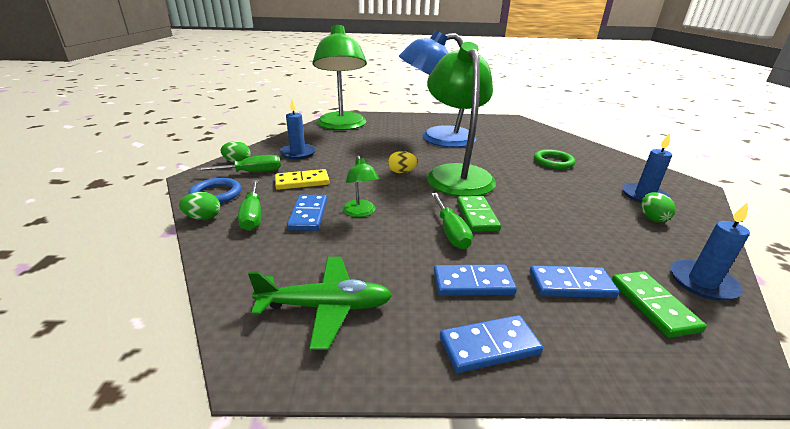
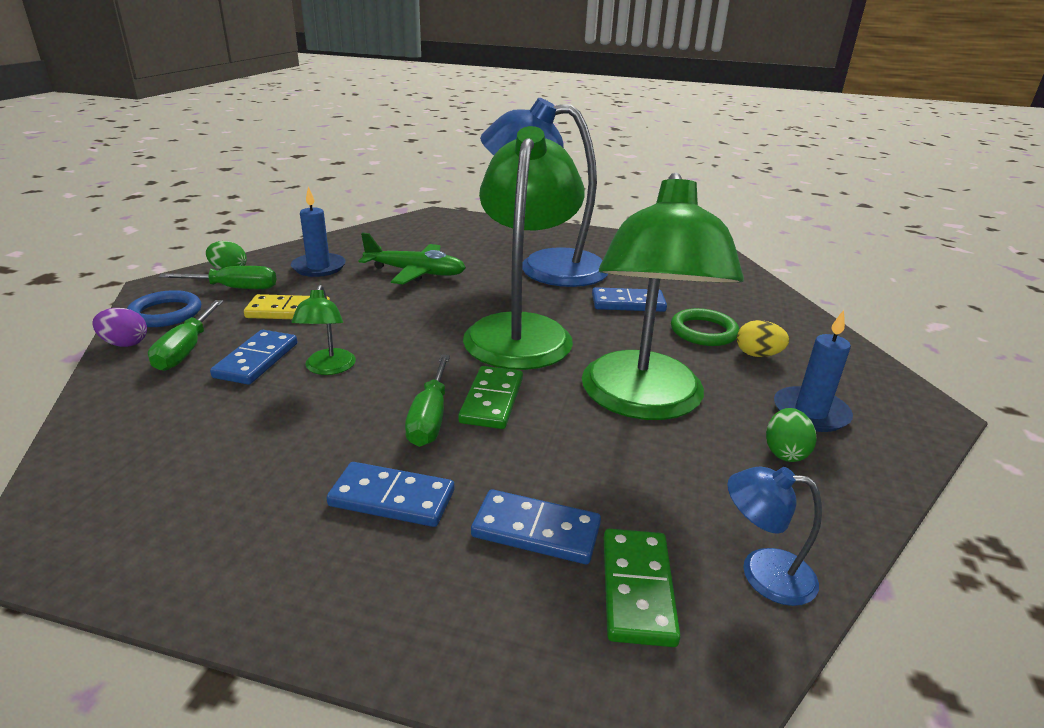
camera: 15 degrees right, 0 degrees up
(203, 218) = (125, 343): green egg -> purple egg
(326, 306) = (173, 489): green plane -> green plane (416, 273)
(342, 126) = (417, 232): green lamp -> green lamp (642, 402)
(402, 172) = (441, 316): yellow egg -> yellow egg (757, 355)
(489, 346) = (333, 589): blue domino -> blue domino (628, 303)
(702, 282) = (762, 572): blue candle -> blue lamp

